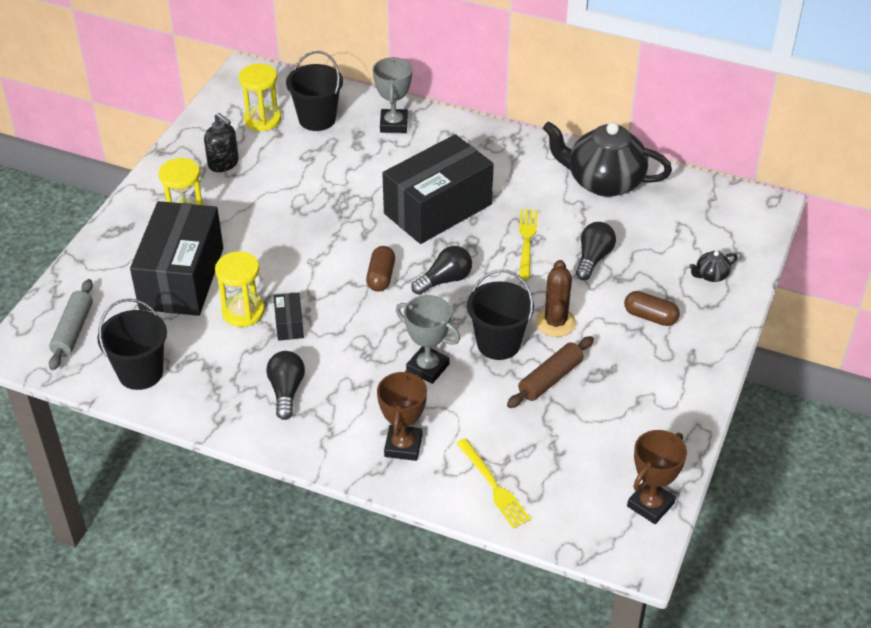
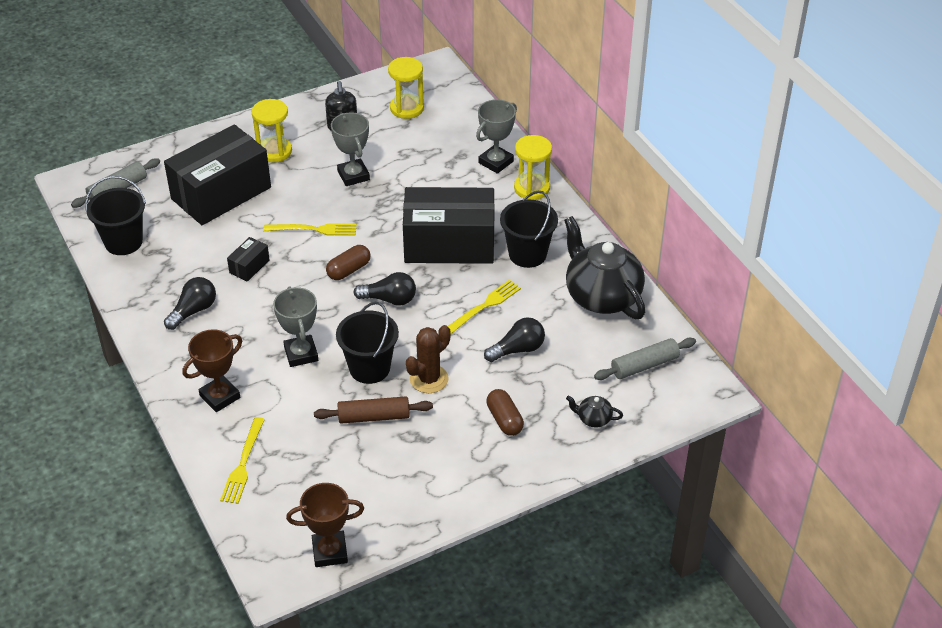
camera: 40 degrees right, 0 degrees up
(243, 312) = (231, 239): yellow hourglass -> yellow hourglass (532, 188)
(286, 198) = (353, 175): none -> grey trophy
(308, 261) = (314, 229): none -> yellow fork
(317, 119) = (445, 128): black bucket -> black bucket (527, 254)
(696, 214) = (644, 365): none -> grey rolling pin

